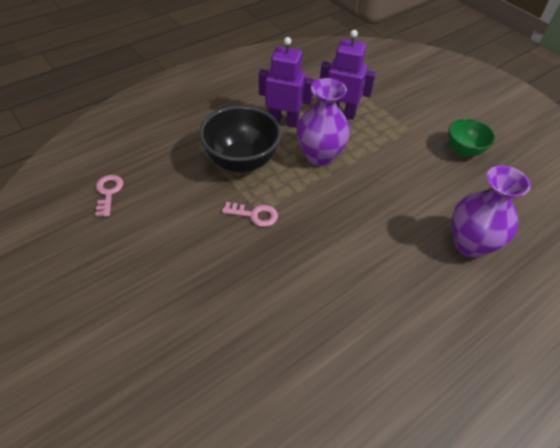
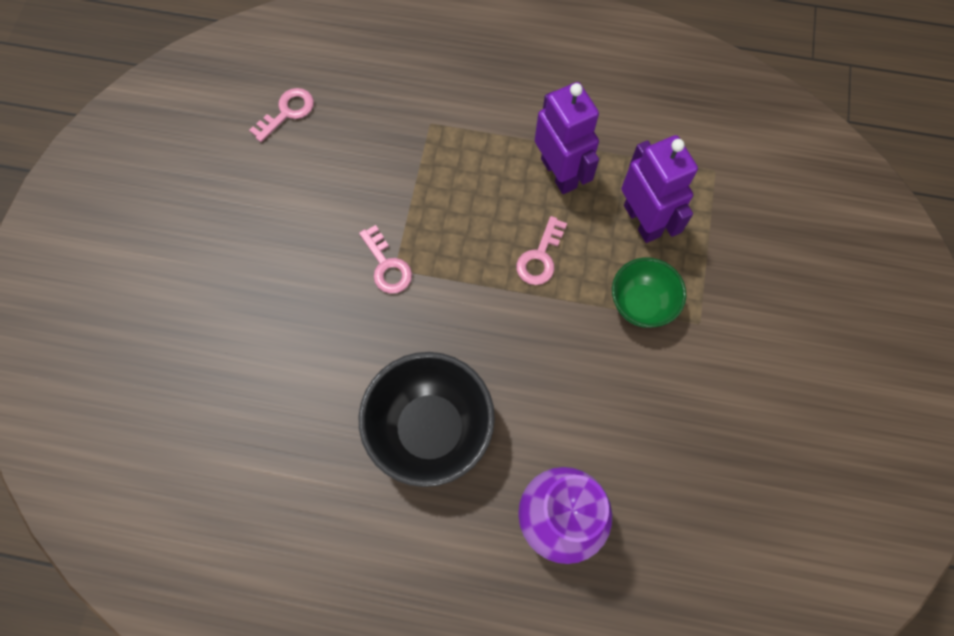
camera: 50 degrees right, 20 degrees up
(241, 161) = (449, 187): black bowl -> black bowl (430, 429)
(319, 156) = (540, 257): purple vase -> pink key
(464, 150) = (726, 411): green bowl -> green bowl (641, 304)

